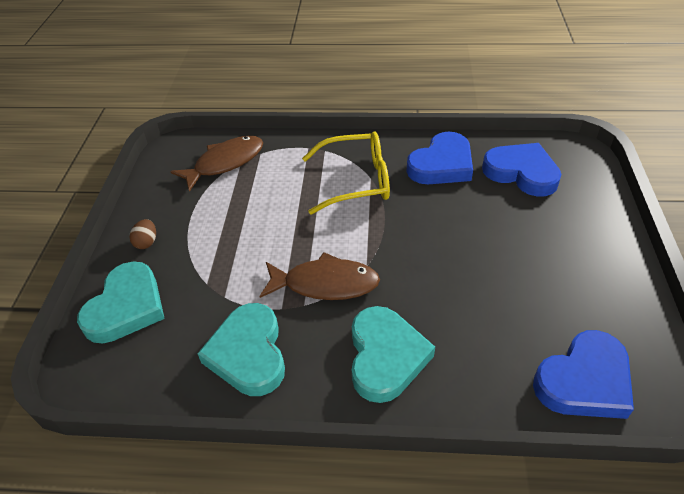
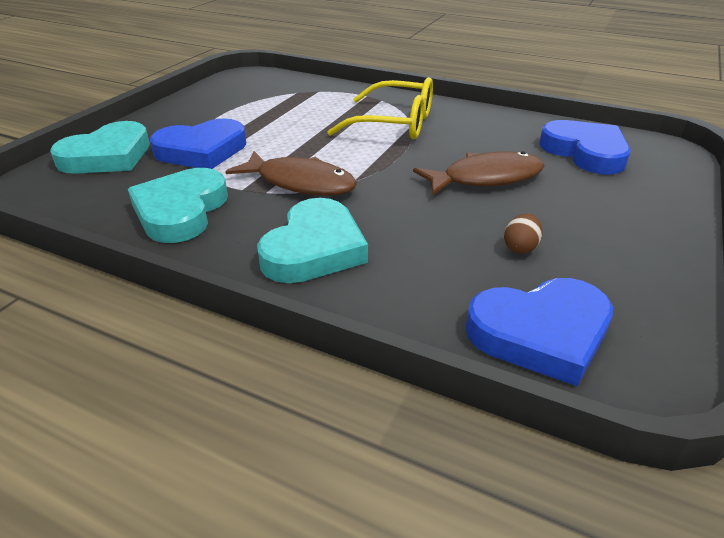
camera: 20 degrees right, 10 degrees down
(146, 242) = (165, 122): brown egg -> brown egg (520, 247)
(225, 163) = (281, 91): brown fish -> brown fish (486, 178)
(442, 165) = (496, 130): blue heart -> blue heart (202, 151)

